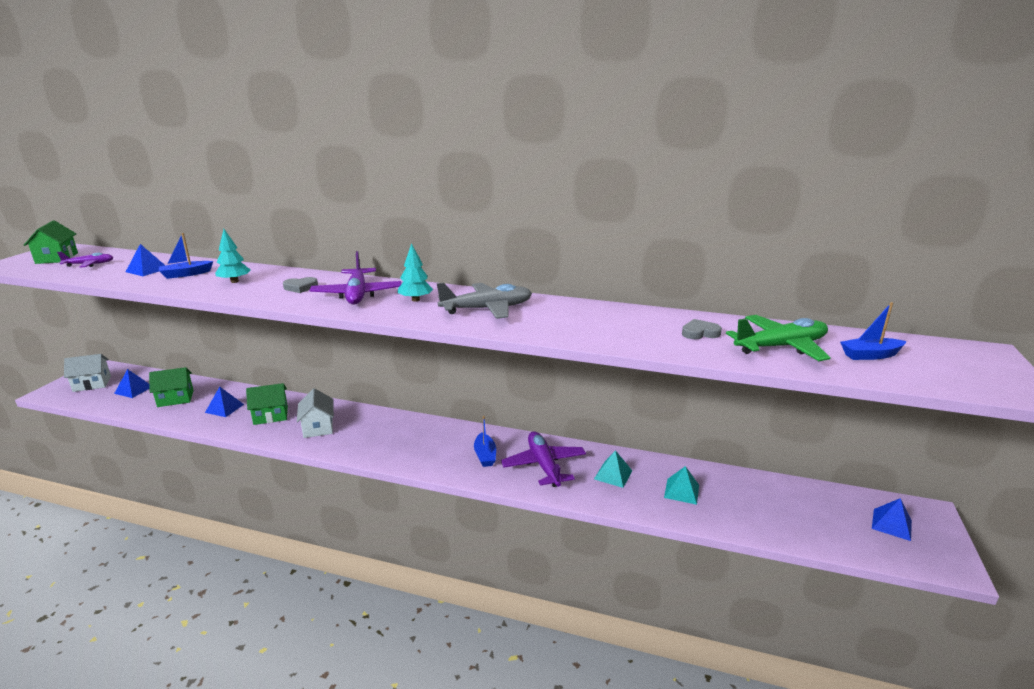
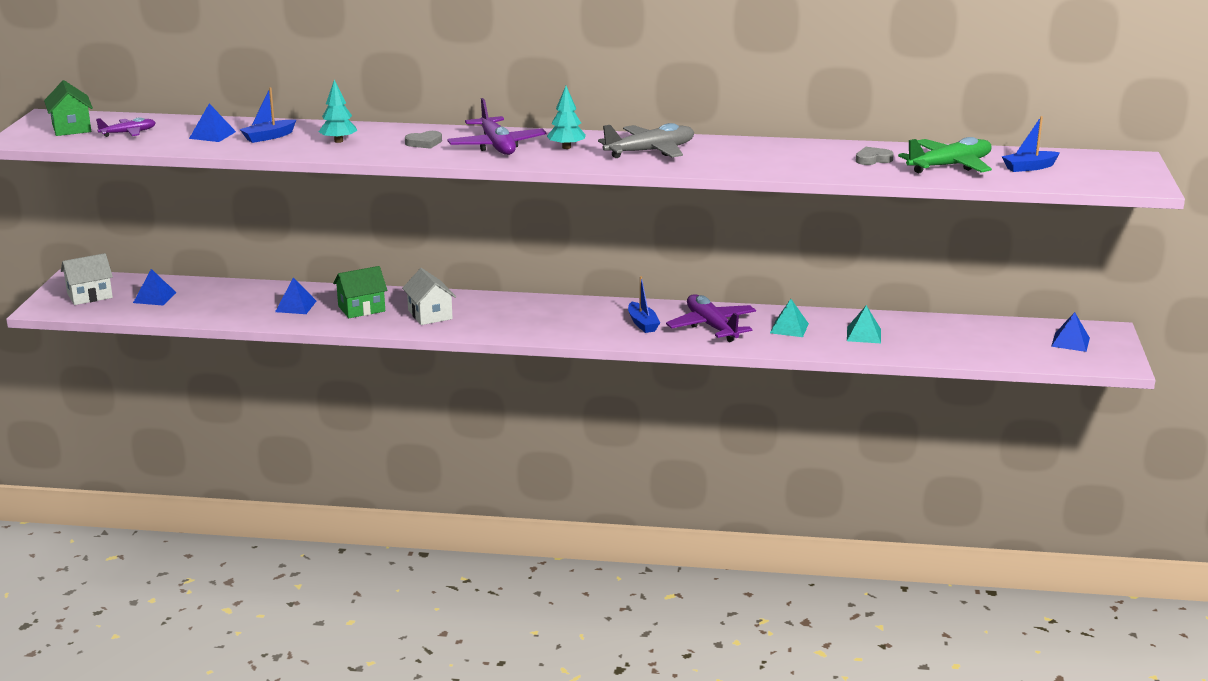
camera: 10 degrees left, 0 degrees up
(175, 398) = (221, 302): green house -> none

